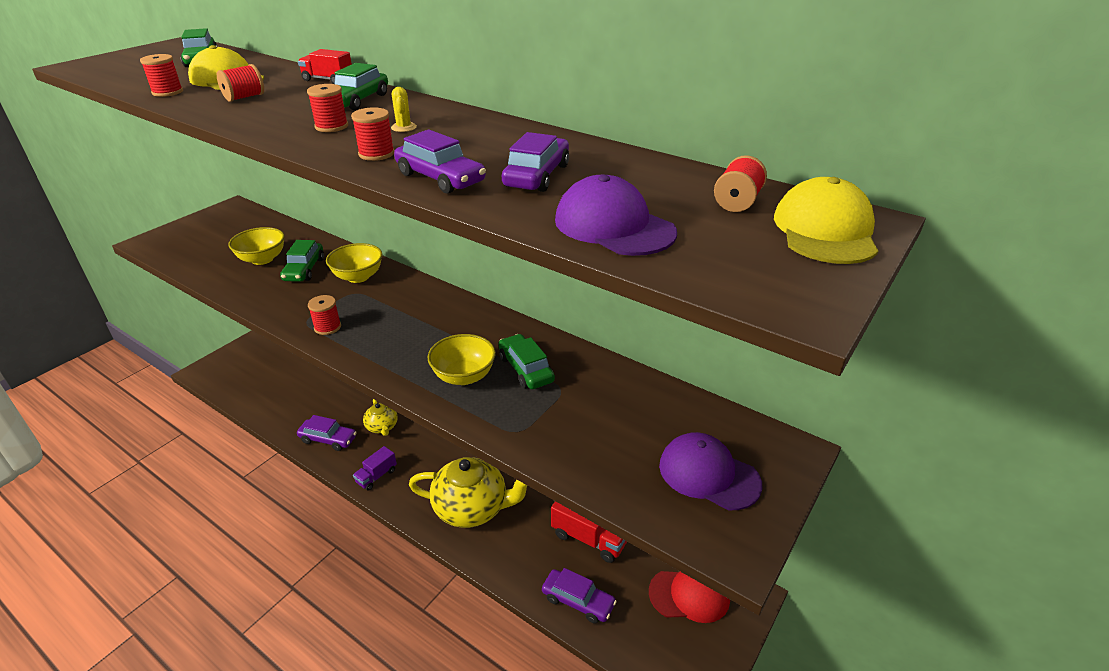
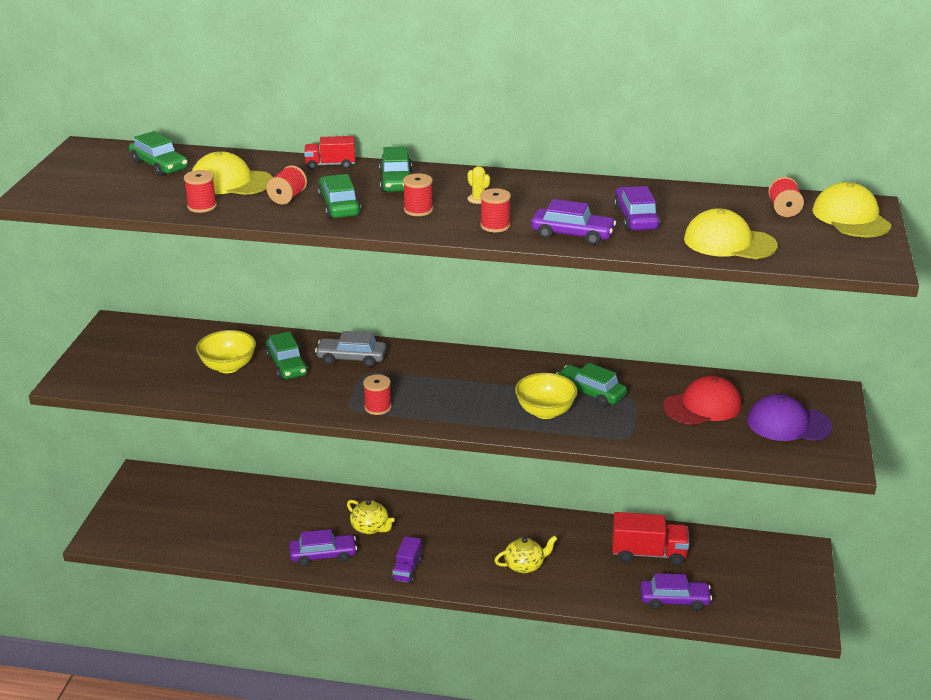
camera: 25 degrees left, 5 degrees down
(271, 111) = (339, 206): none -> green car
(358, 277) = (351, 358): yellow bowl -> grey car
(472, 508) = (525, 565): yellow teapot -> yellow teapot, size x0.51
(614, 226) = (729, 242): purple cap -> yellow cap
(689, 595) = (759, 566): red cap -> red cap (702, 406)

